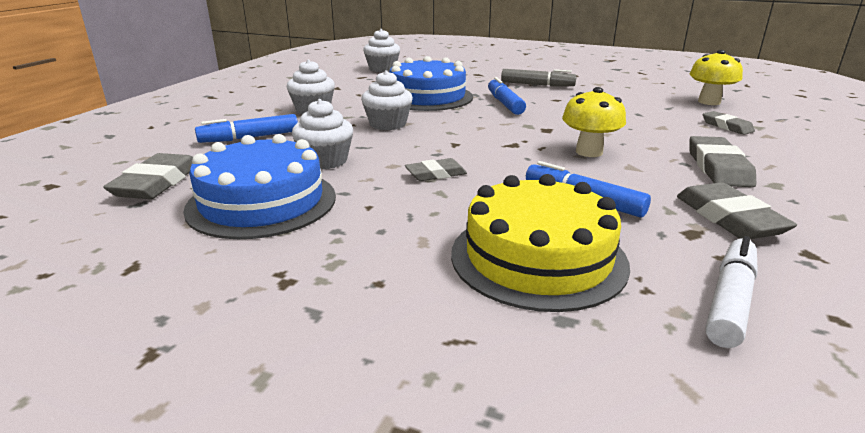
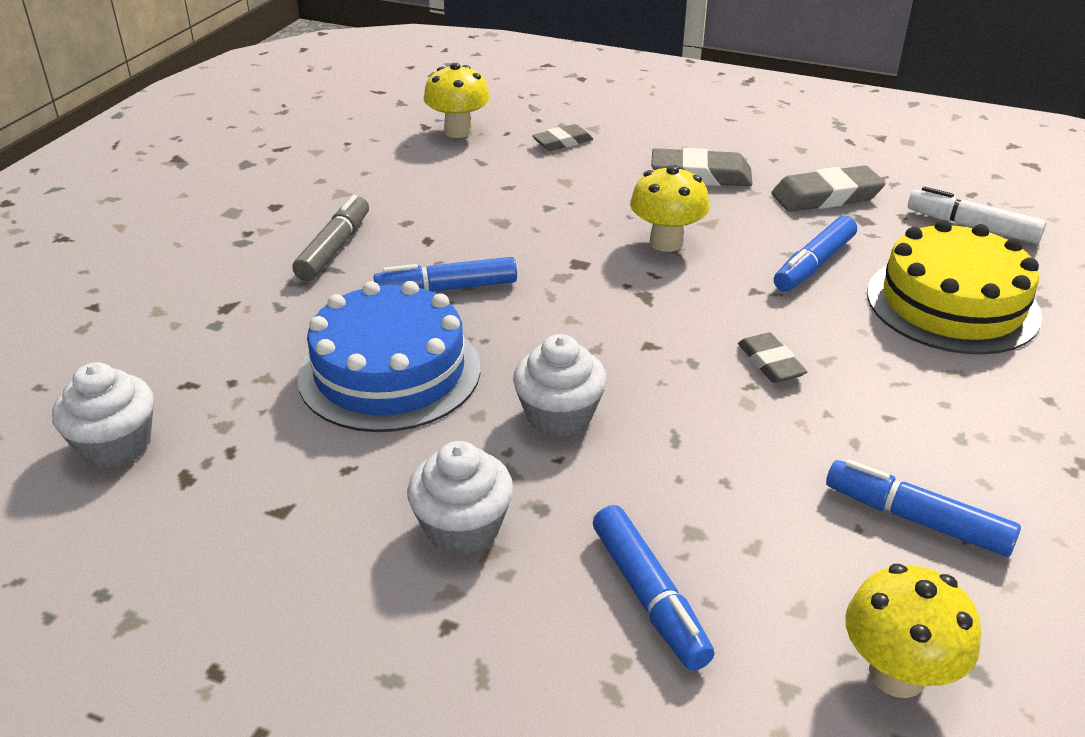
camera: 90 degrees left, 10 degrees up
(157, 183) = (897, 674): grey eraser -> yellow mushroom
(262, 202) = (916, 519): blue cake -> blue marker
(325, 161) = (747, 473): white cupcake -> none

